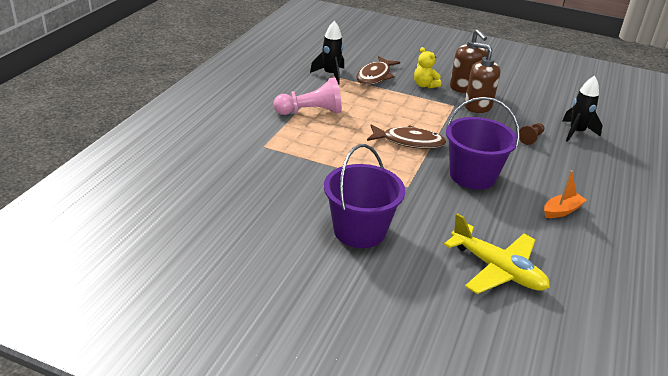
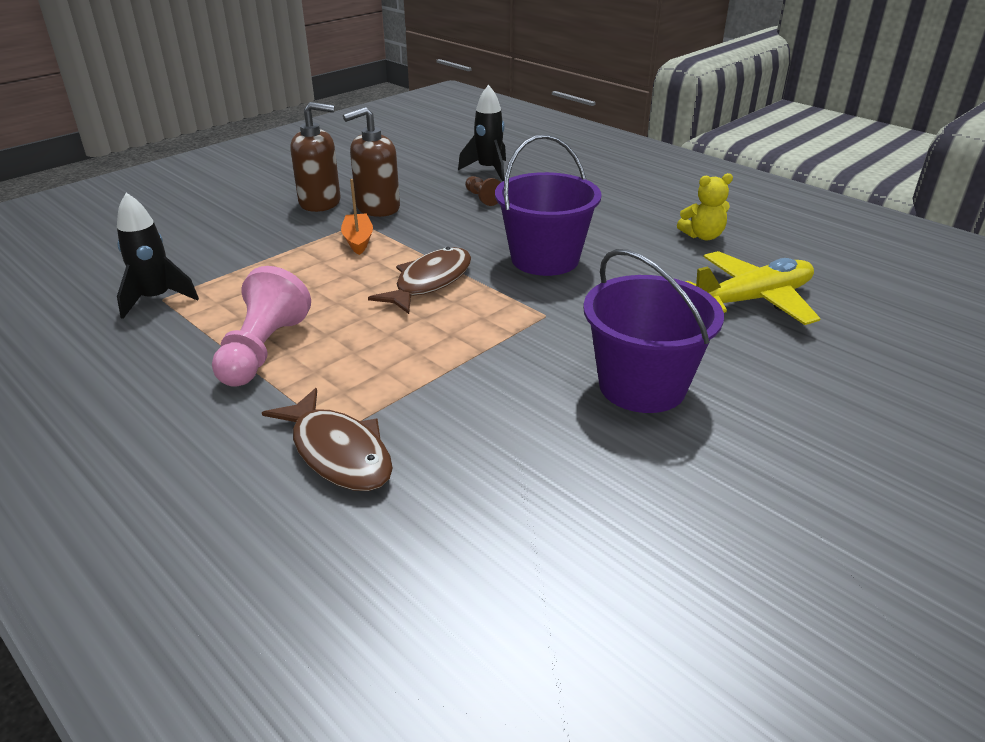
camera: 65 degrees left, 0 degrees up
(375, 76) = (210, 260): brown fish -> brown fish (338, 452)
(424, 85) = (283, 228): yellow teddy bear -> yellow teddy bear (703, 236)
(561, 211) = (645, 226): orange boat -> orange boat (358, 240)

